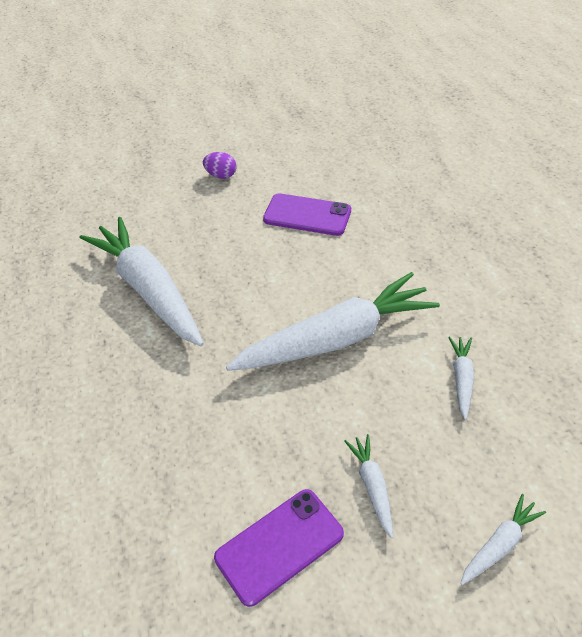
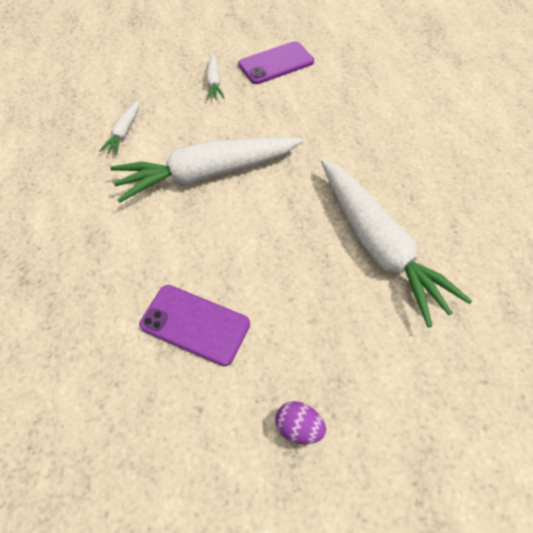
camera: 175 degrees left, 10 degrees up
(499, 544) = (154, 52): white carrot -> none

